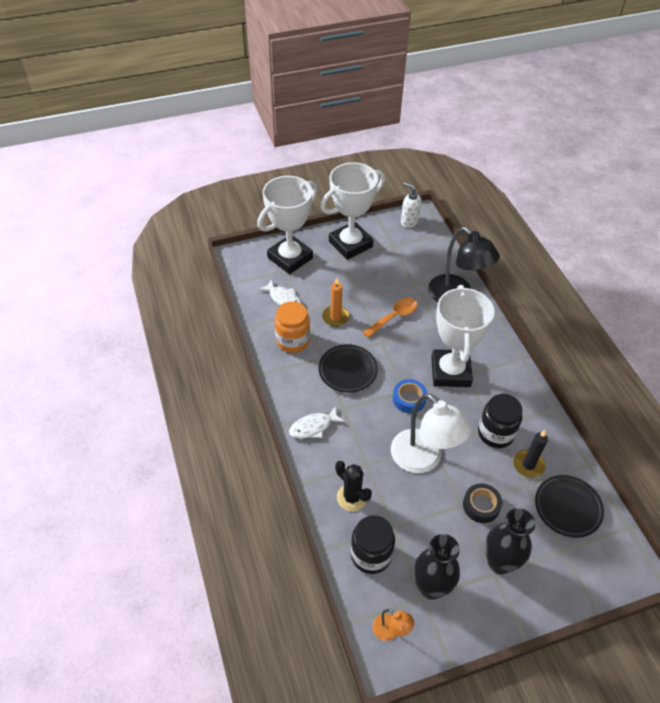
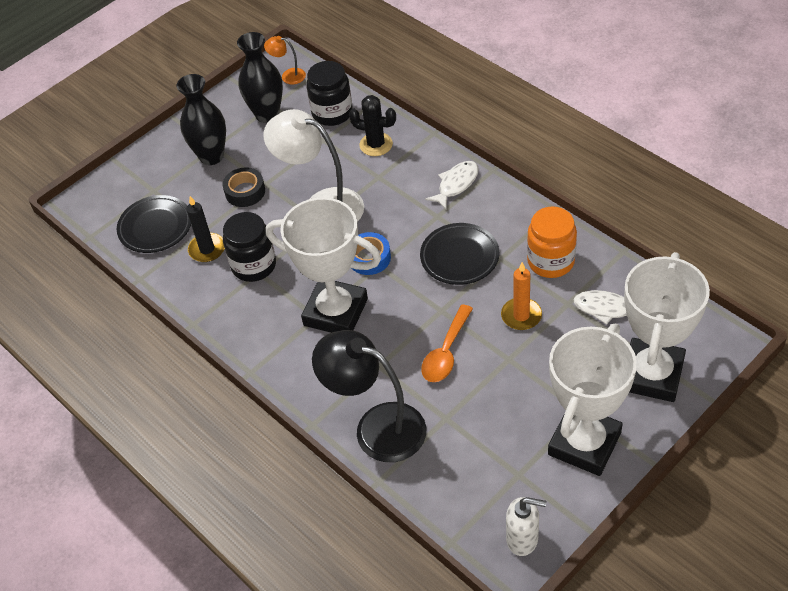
camera: 160 degrees right, 0 degrees up
(450, 372) = (335, 312): white trophy -> white trophy turned 45 degrees counterclockwise

